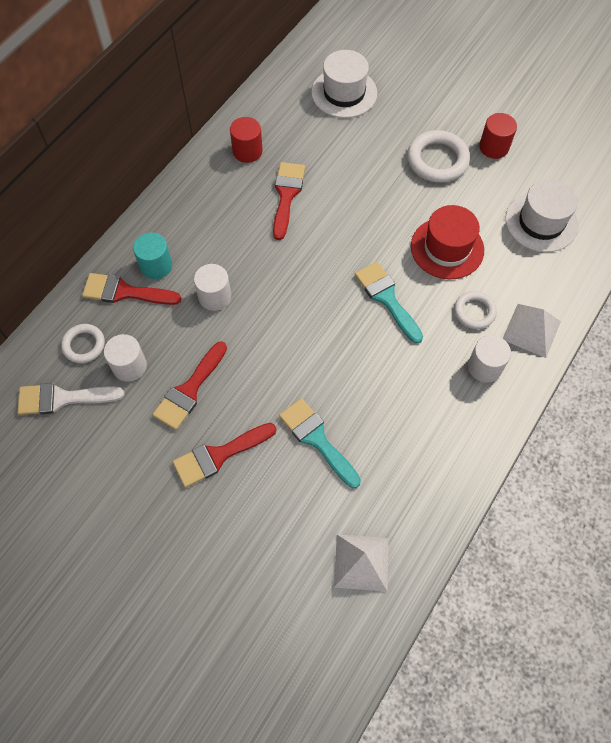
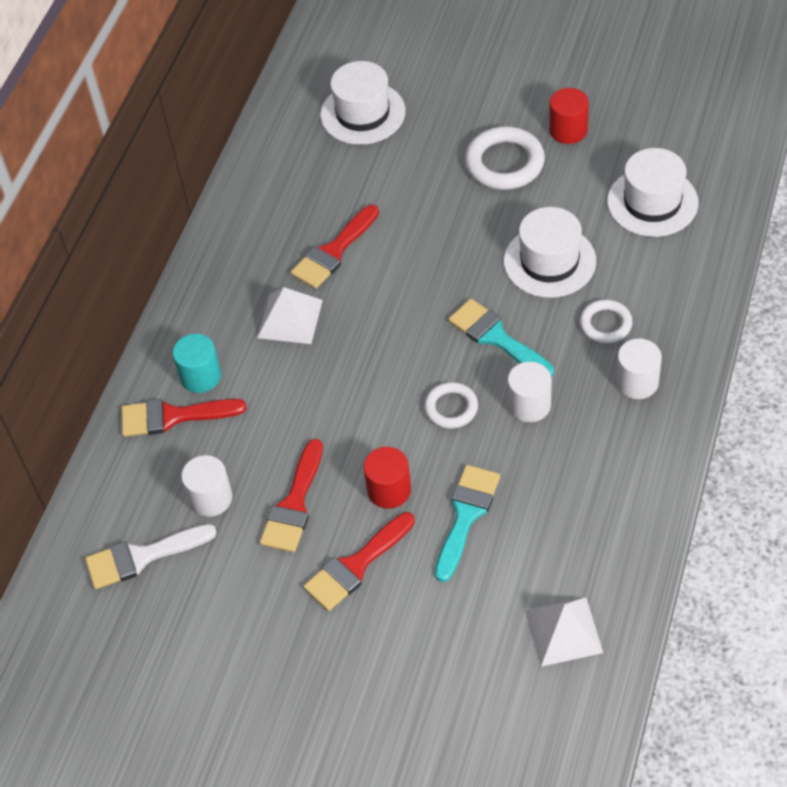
camera: 10 degrees left, 10 degrees down
(84, 345) = (145, 490): white ring -> white ring (451, 408)
(214, 296) = (286, 392): white cylinder -> white cylinder (529, 405)
(247, 151) = (266, 213): red cylinder -> red cylinder (389, 490)
(286, 195) = (333, 252): red brush -> red brush turned 135 degrees counterclockwise
(316, 439) = (466, 515): turquoise brush -> turquoise brush turned 75 degrees clockwise
(447, 248) = (549, 261): red hat -> white hat
(531, 330) = (679, 326): white pyramid -> white pyramid (290, 319)

